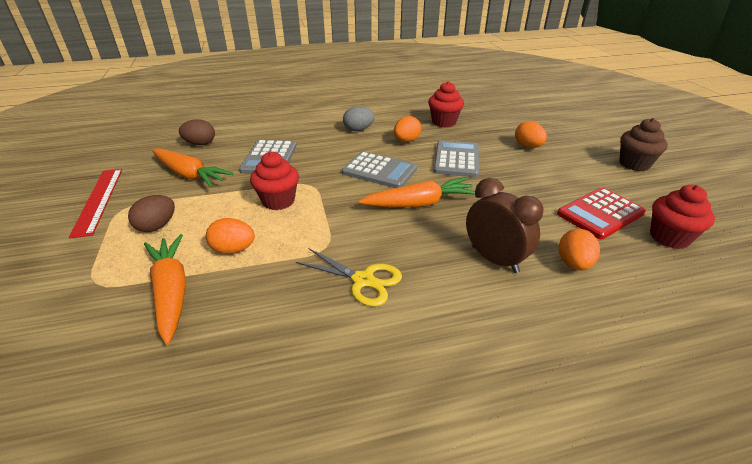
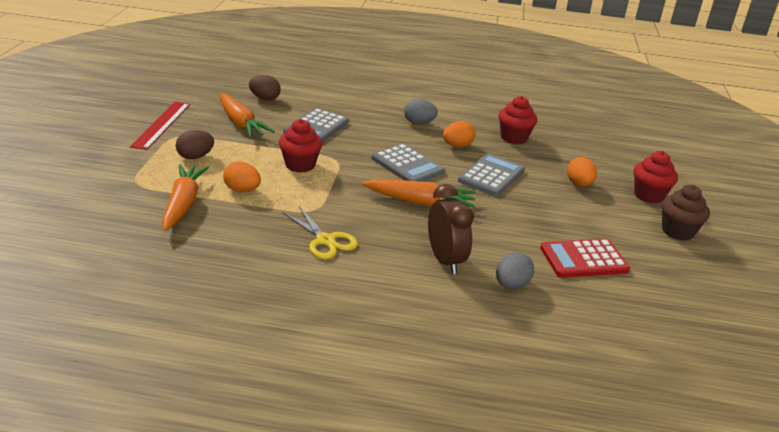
camera: 20 degrees right, 5 degrees down
(573, 264) = (511, 285): orange egg -> grey egg
(669, 237) = (628, 296): red cupcake -> red cupcake (648, 195)

